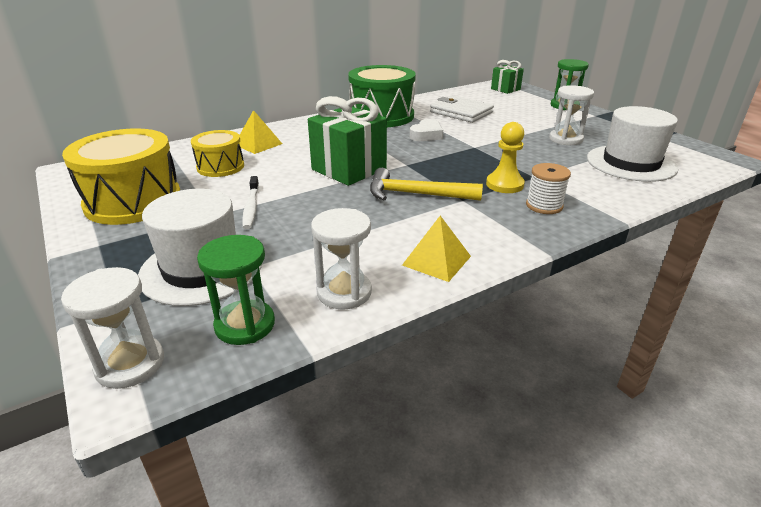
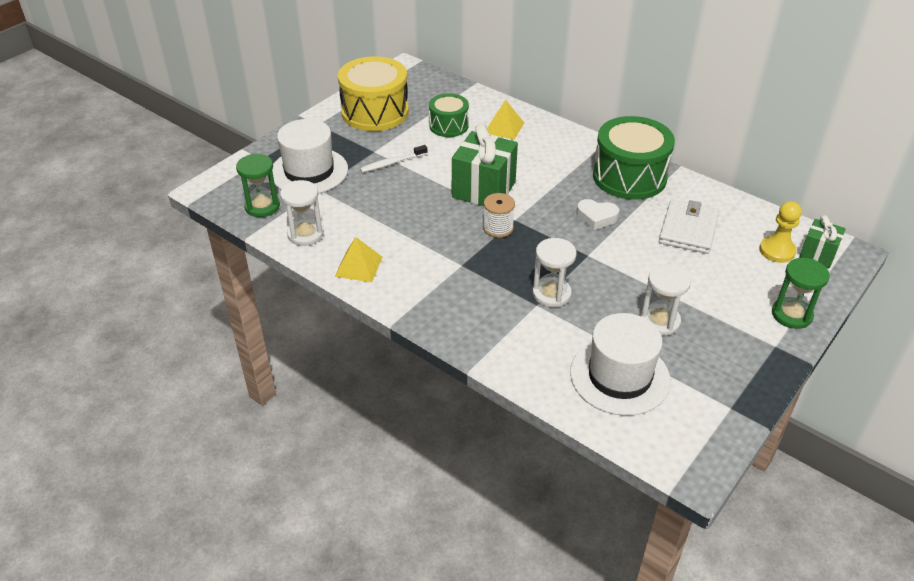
camera: 70 degrees right, 10 degrees up
(130, 364) = (221, 182): white hourglass -> white hourglass (551, 294)
(220, 167) = (448, 126): yellow drum -> green drum
(416, 194) = (456, 237): yellow hammer -> none
(504, 184) = (506, 286): yellow pawn -> yellow pawn (777, 251)
(544, 205) = (476, 315): white spool -> white spool (498, 228)

